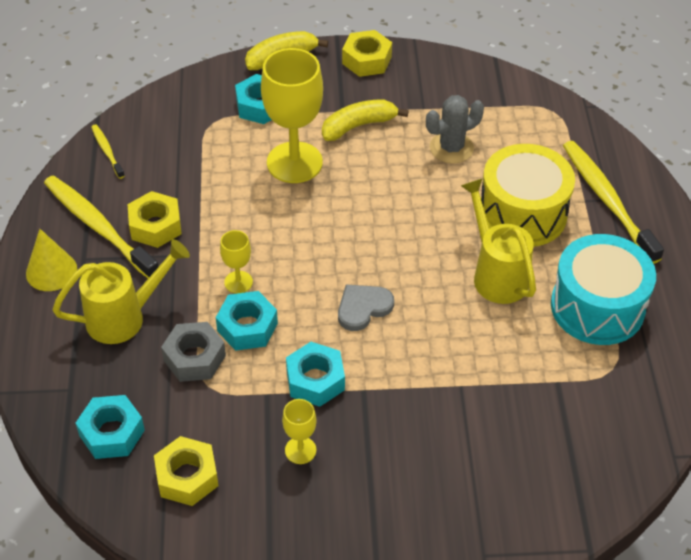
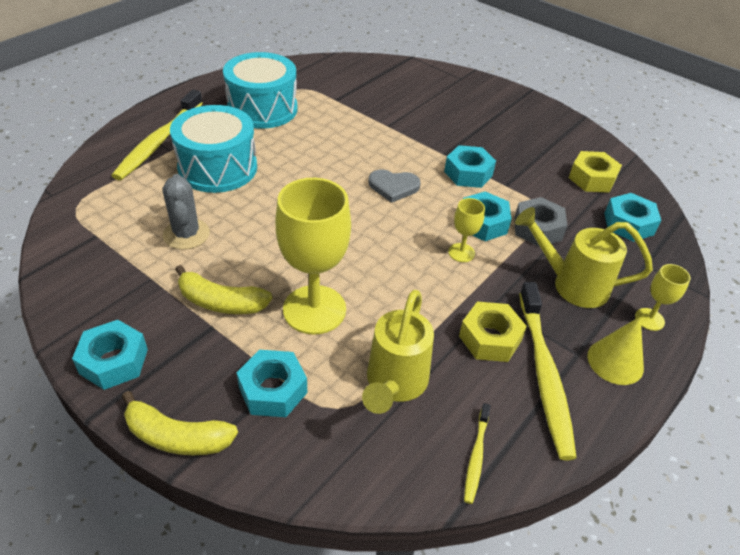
camera: 140 degrees left, 5 degrees down
(300, 450) = (511, 152): yellow goblet -> yellow goblet (649, 319)
(366, 60) = (114, 361): yellow nut -> turquoise nut
(451, 148) = (186, 234): grey cactus -> grey cactus turned 60 degrees clockwise
(496, 274) = (288, 152): yellow watering can -> yellow watering can (394, 384)
(522, 213) = (218, 168): yellow drum -> turquoise drum

